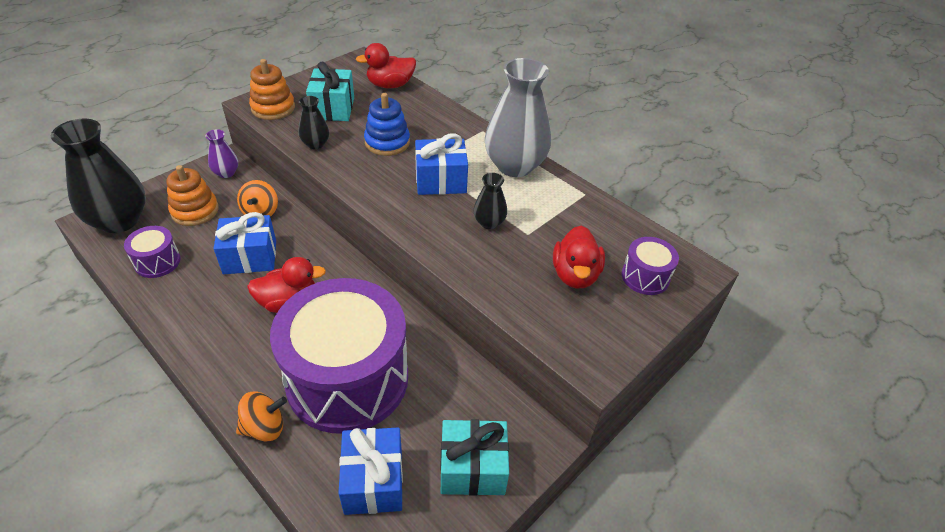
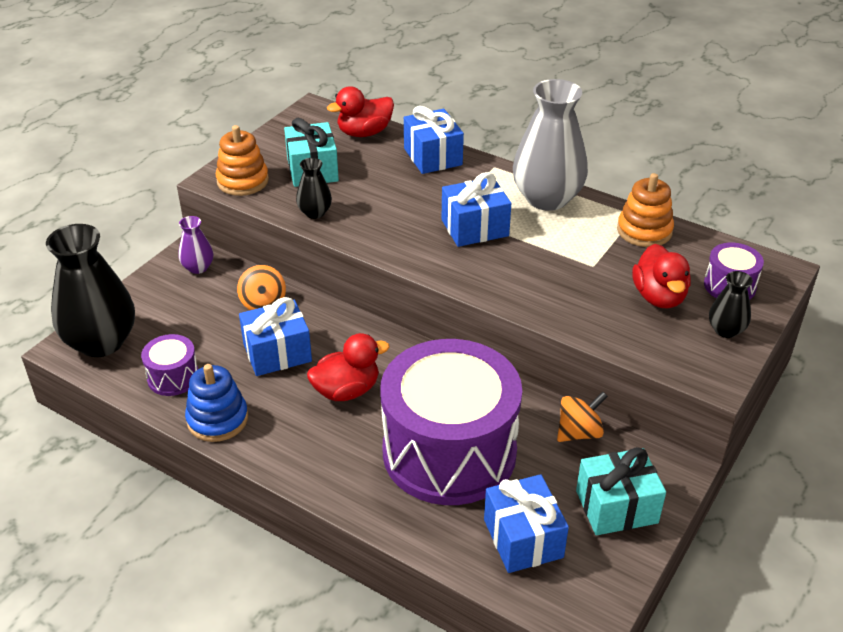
camera: 10 degrees left, 5 degrees down
(195, 211) = (185, 316): orange stacking toy -> orange stacking toy (644, 231)
(264, 427) = (385, 514): orange spinning top -> orange spinning top (579, 432)
(387, 142) = (395, 197): blue stacking toy -> blue stacking toy (217, 419)
(435, 114) = (433, 157): none -> blue gift
(489, 223) = (547, 262): black vase -> black vase (726, 330)

